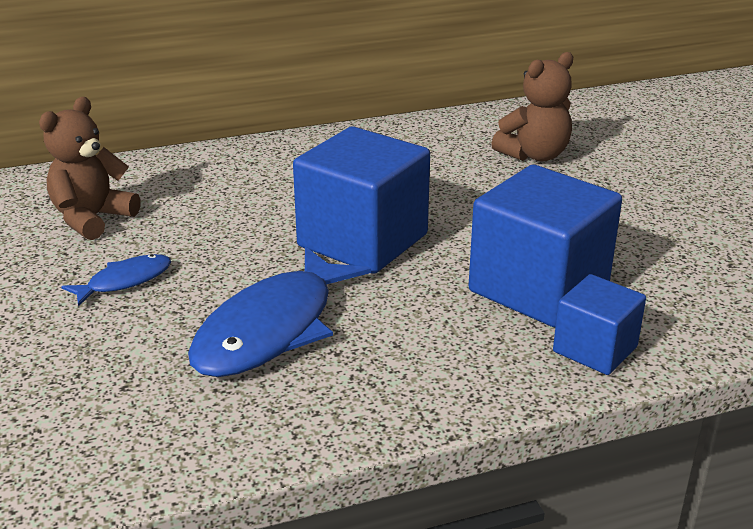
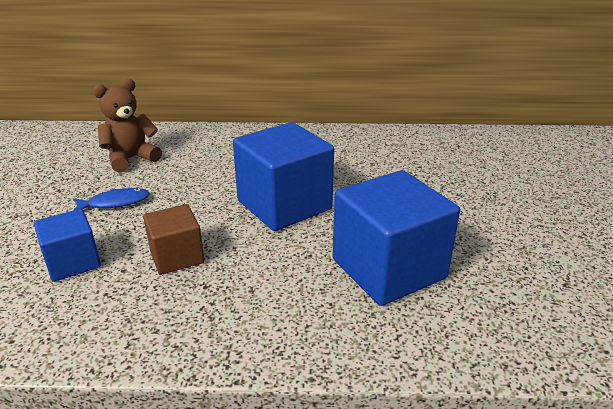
camera: 20 degrees right, 0 degrees up
(272, 328) = (177, 257): blue fish -> brown cube
(534, 155) = (449, 166): brown teddy bear -> none
(595, 349) = (402, 333): blue cube -> blue cube (73, 262)

